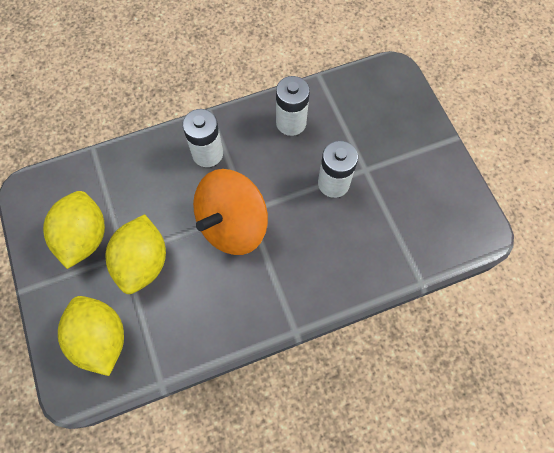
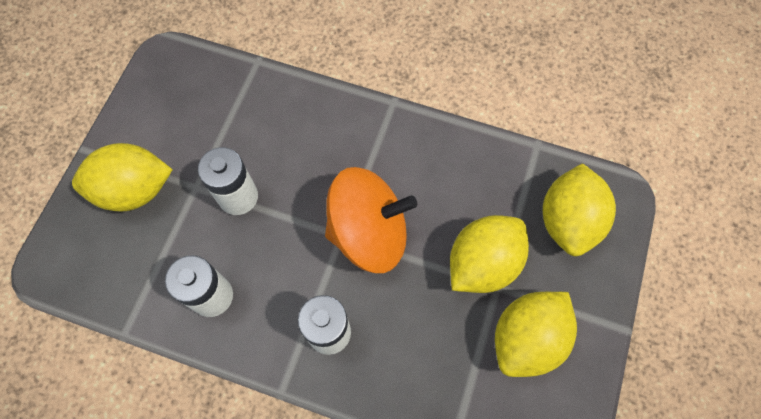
camera: 140 degrees left, 0 degrees up
(397, 140) = (134, 190): none -> yellow lemon

